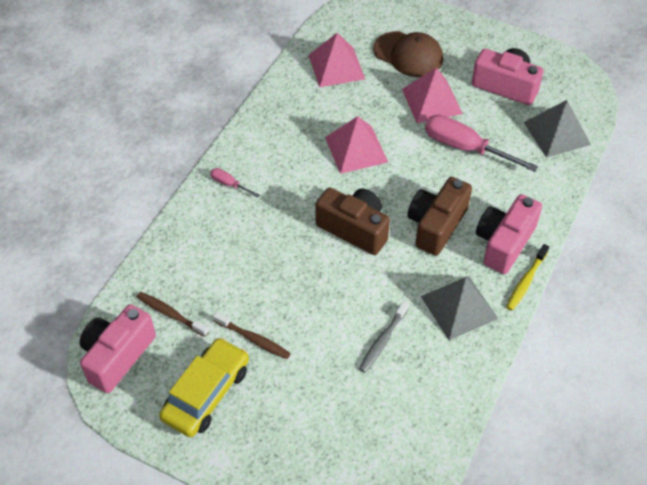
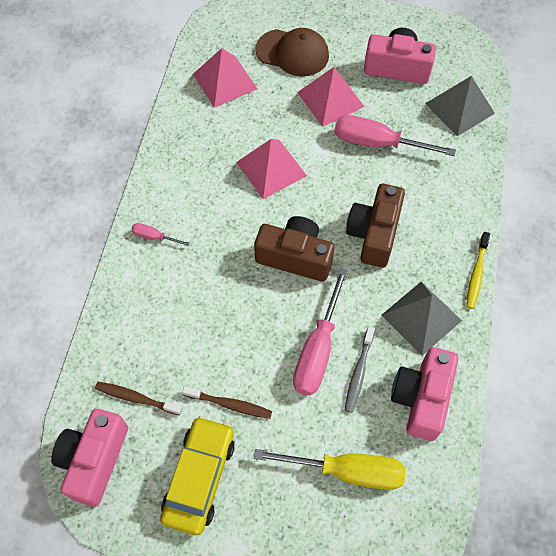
camera: 15 degrees left, 10 degrees up
(346, 422) = (348, 471): none -> yellow screwdriver
(350, 313) = (317, 351): none -> pink screwdriver
(504, 243) = (444, 237): pink camera -> pink camera (421, 398)

